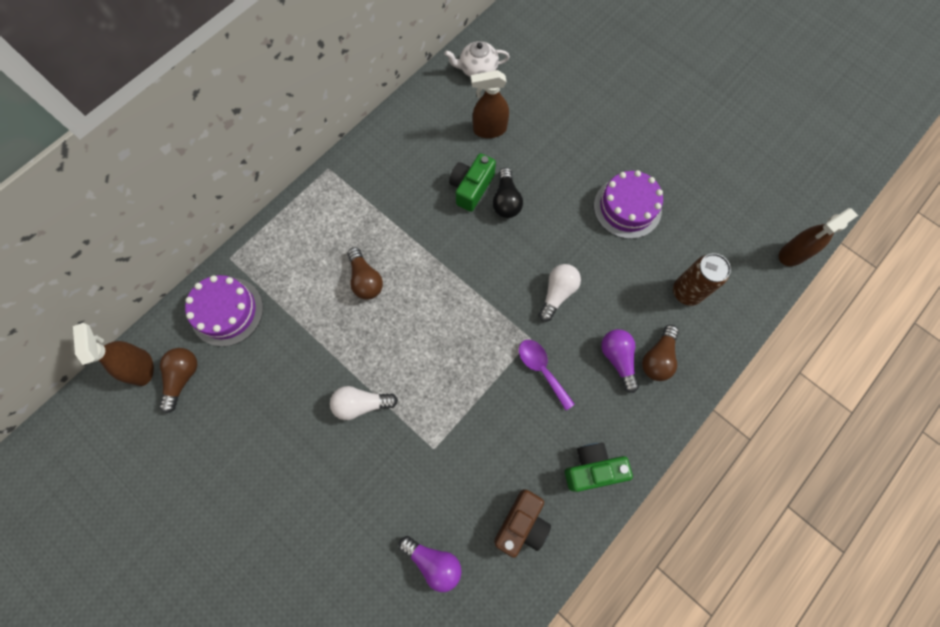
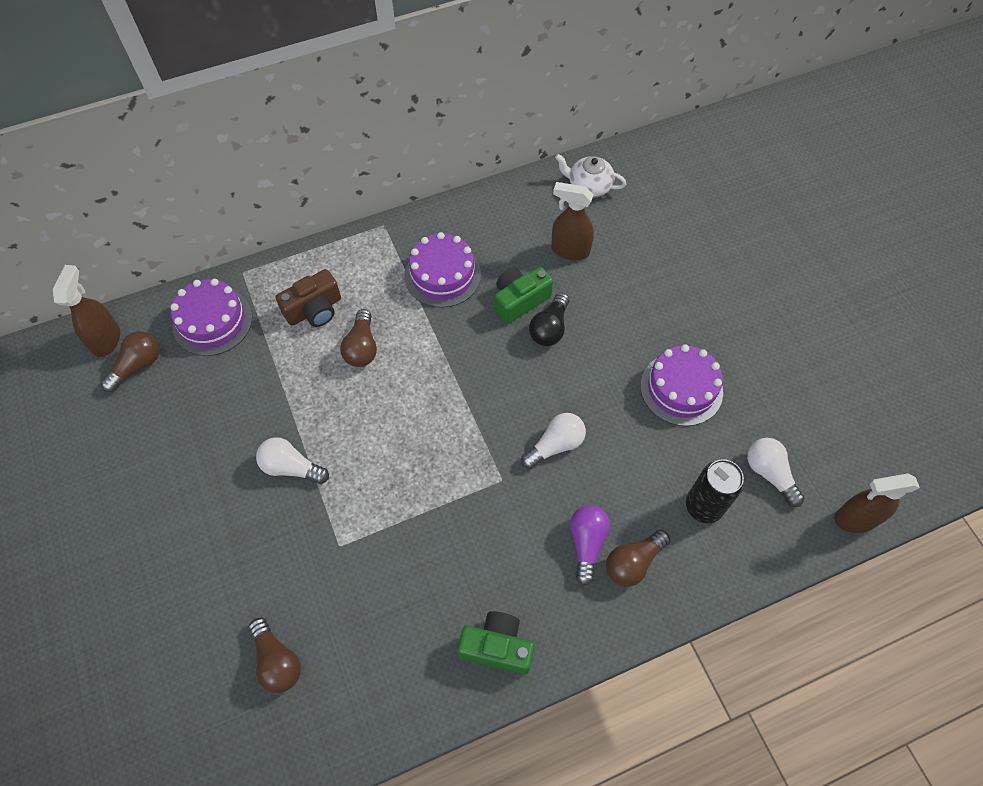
camera: 25 degrees right, 10 degrees down
(399, 191) = (442, 275): none -> purple cake
(433, 562) = (277, 661): purple light bulb -> brown light bulb
(522, 523) = (389, 667): brown camera -> brown camera (314, 310)
(541, 369) = (496, 516): purple spoon -> none
(686, 292) = (703, 506): brown can -> black can
(720, 246) = (769, 473): none -> white light bulb

